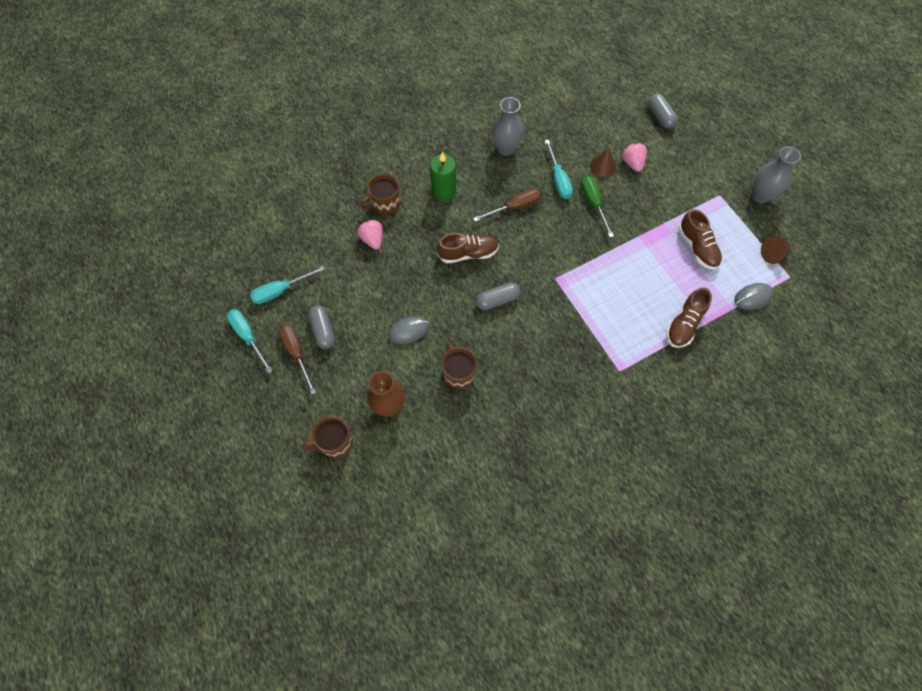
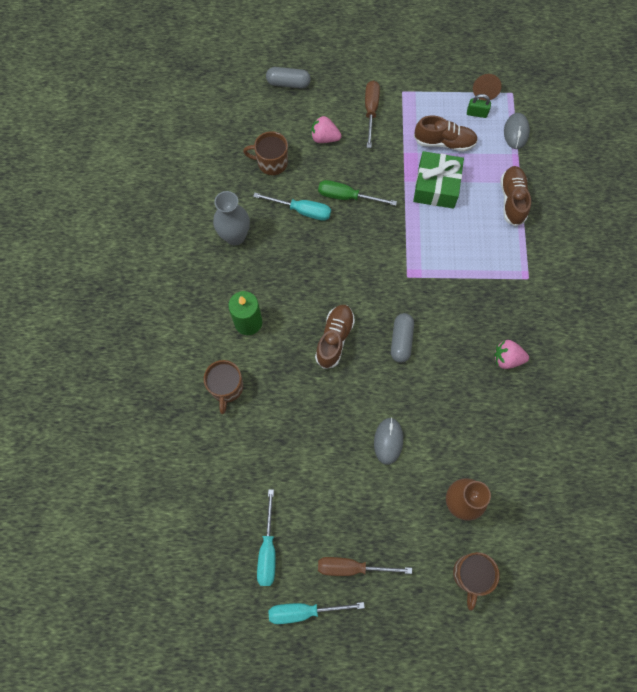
camera: 60 degrees left, 5 degrees up
(323, 330) = (341, 526): grey capsule -> none
(373, 240) = (262, 422): pink strawberry -> pink strawberry (507, 358)
(458, 373) = (458, 418): brown mug -> brown mug (271, 162)
(514, 207) = (308, 267): brown screwdriver -> brown screwdriver (371, 111)
(603, 166) = (311, 164): brown cone -> none
(651, 261) = (436, 186): none -> green gift
(684, 324) = (512, 200): brown shoe -> brown shoe turned 150 degrees counterclockwise
(745, 258) = (476, 113): none -> green padlock
(760, 196) = (422, 62): grey vase -> none

